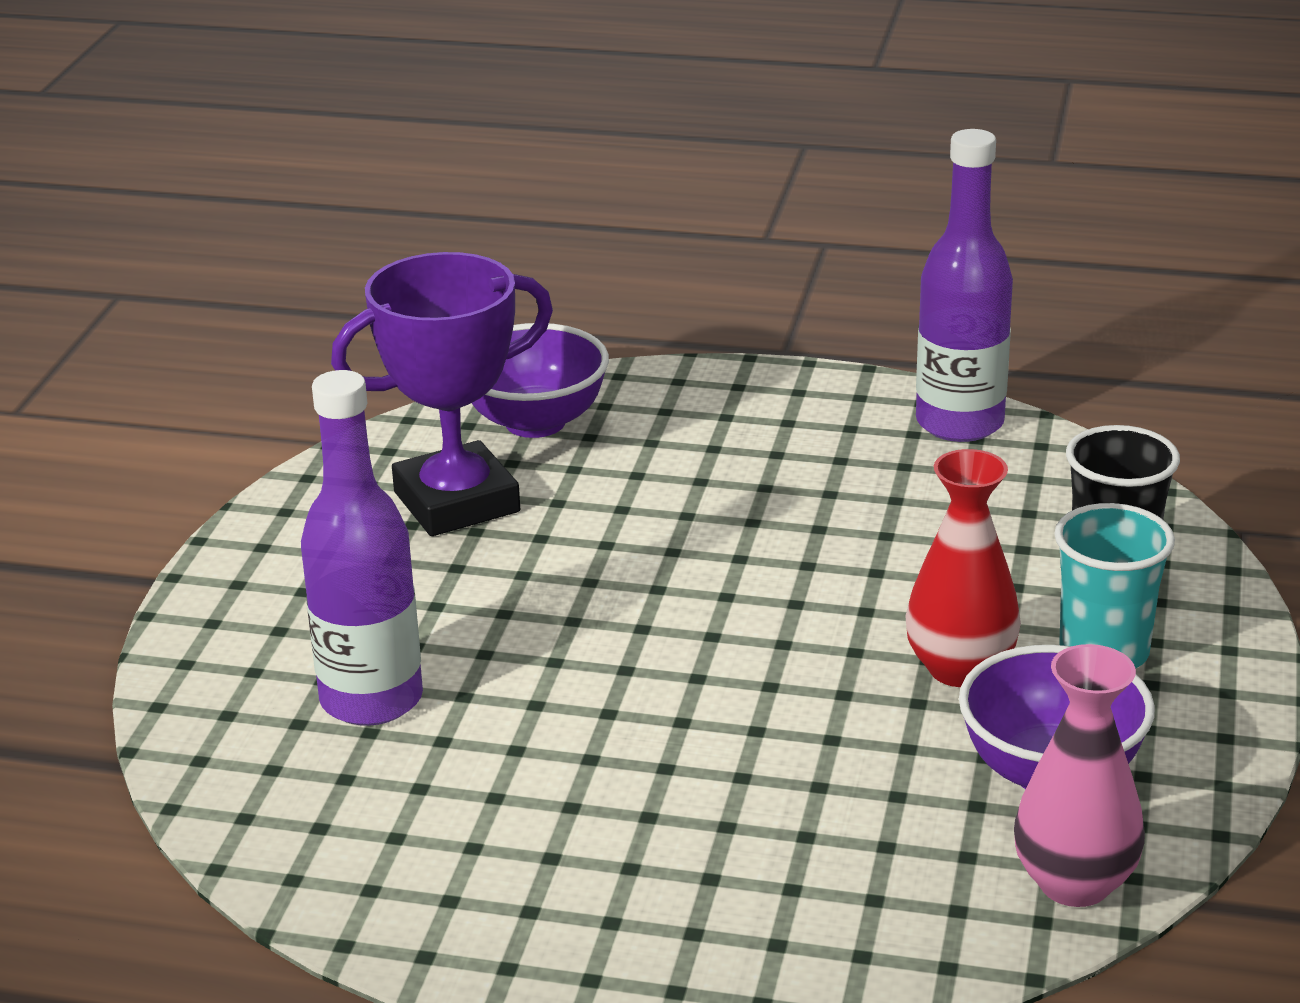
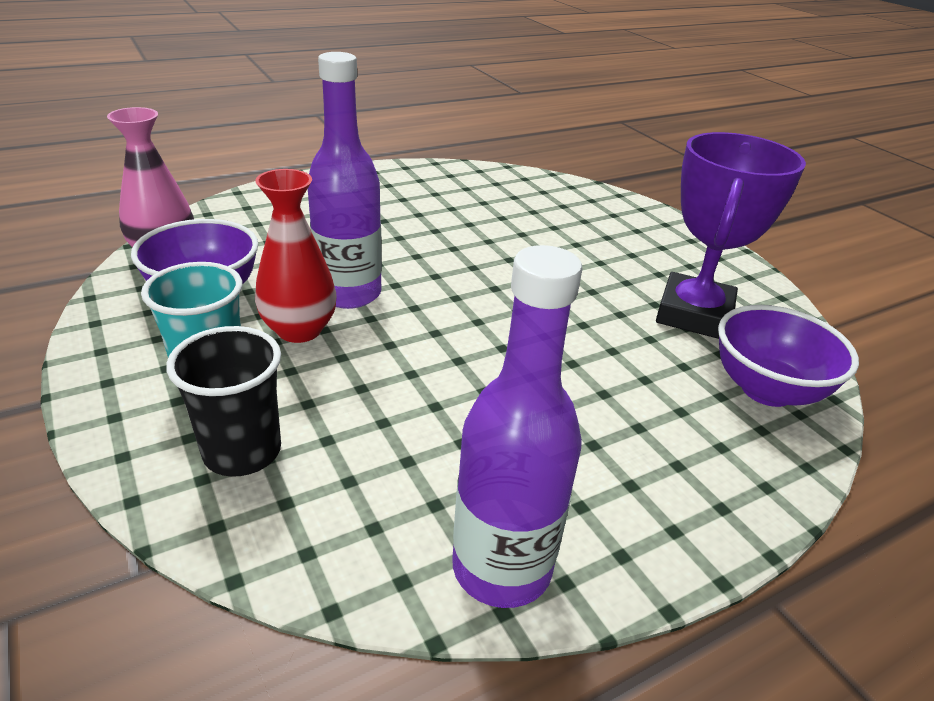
camera: 135 degrees right, 5 degrees up
(371, 700) = (553, 220): purple bottle -> purple bottle (349, 294)

